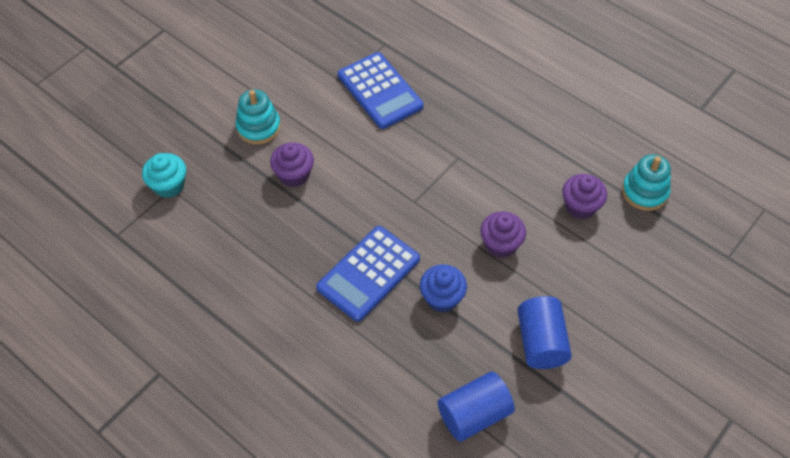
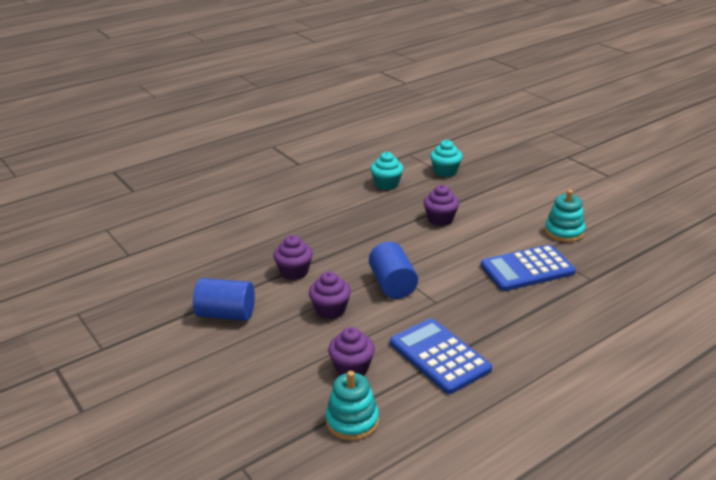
camera: 105 degrees right, 25 degrees down
(212, 245) = (387, 184): none -> turquoise cupcake
(258, 127) = (494, 208): turquoise stacking toy -> turquoise stacking toy (564, 232)
(368, 273) = (333, 242): blue calculator -> blue calculator (439, 356)
(442, 298) = (294, 272): blue cupcake -> purple cupcake
(474, 414) = (190, 272): blue cylinder -> blue cylinder (392, 284)

